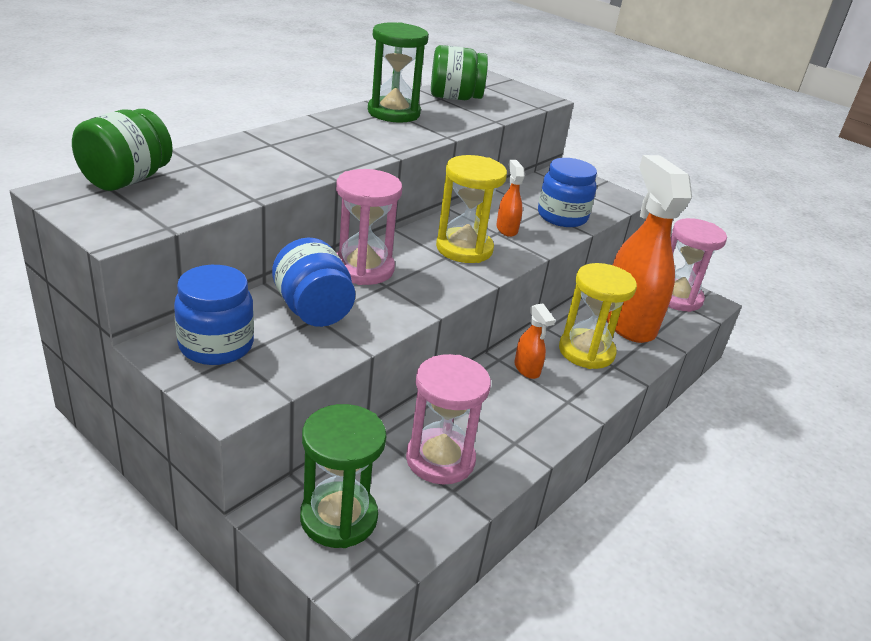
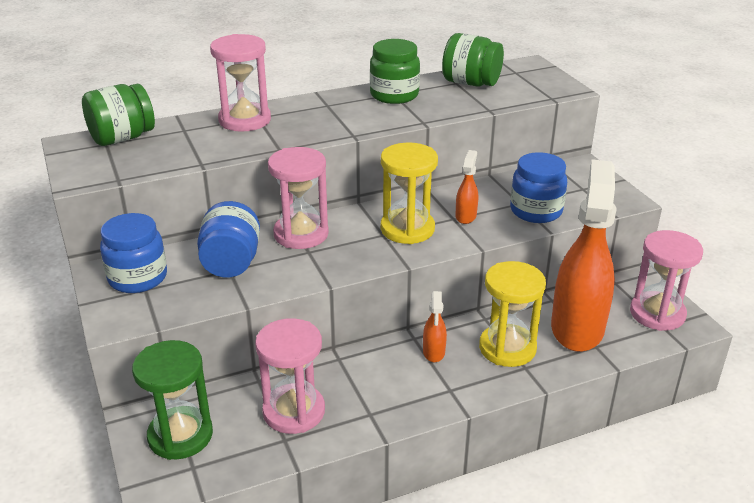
camera: 30 degrees right, 0 degrees up
(259, 148) = (245, 120): none -> pink hourglass
(393, 113) = (394, 95): green hourglass -> green jar

